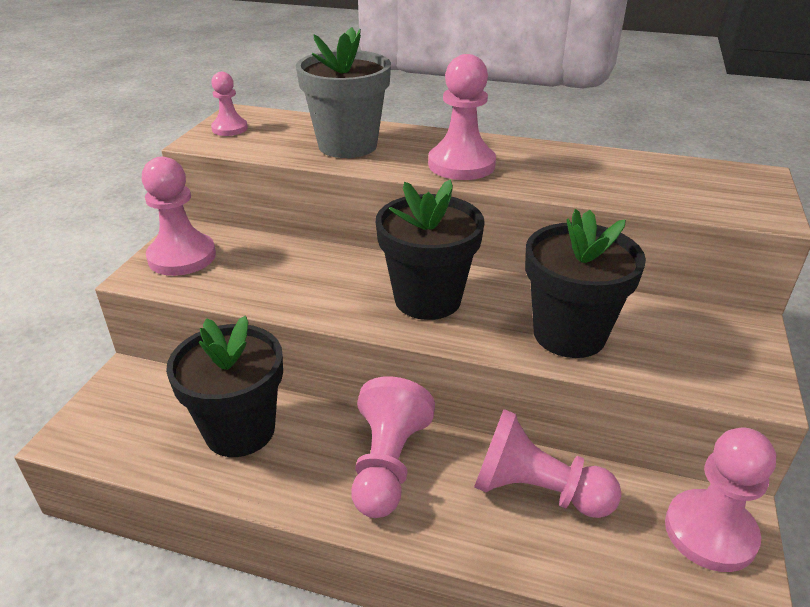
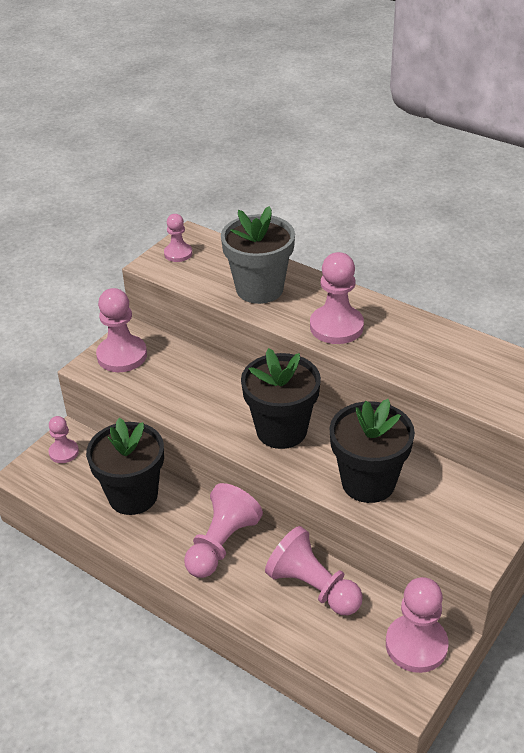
camera: 20 degrees right, 5 degrees up
(123, 396) = (64, 452): none -> pink pawn

